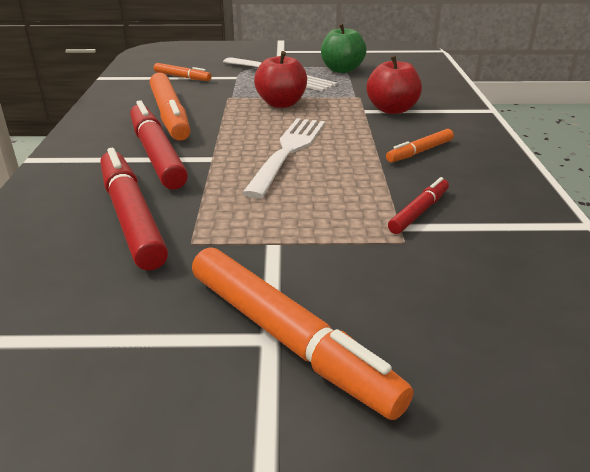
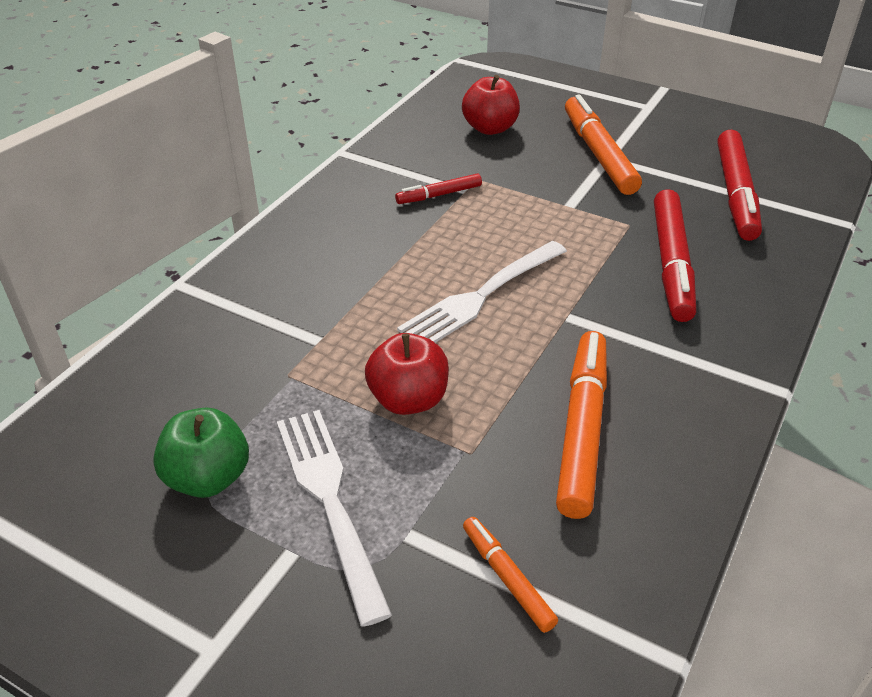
camera: 150 degrees left, 10 degrees up
(156, 154) = (627, 343): red marker -> red marker (736, 194)
(392, 110) = (286, 328): red apple -> red apple (490, 128)
(420, 152) = (354, 250): orange marker -> none

